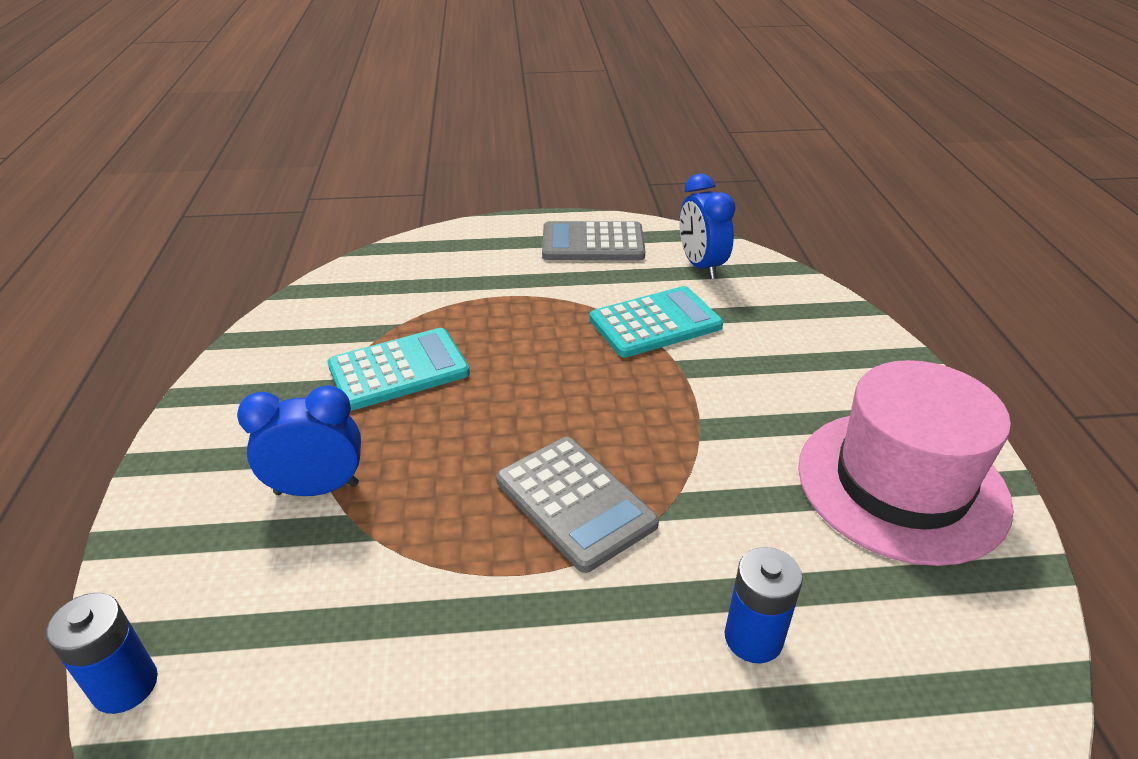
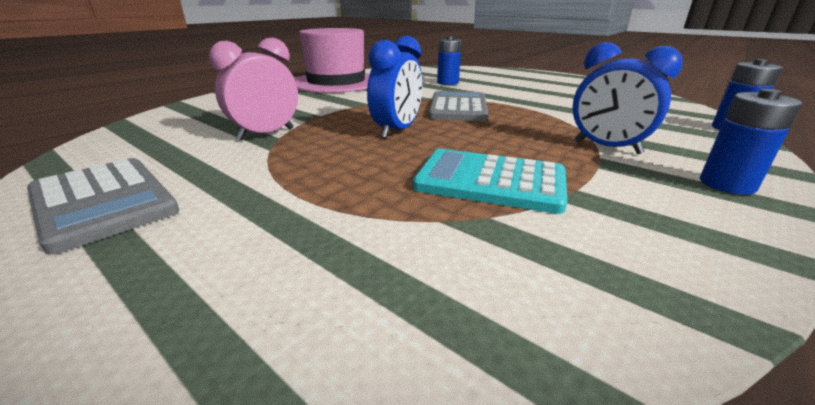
camera: 135 degrees left, 10 degrees down
(196, 473) = (727, 184): none -> blue battery
(655, 323) = (266, 134): turquoise calculator -> pink clock
(701, 266) = (139, 145): blue clock -> blue clock (397, 131)

